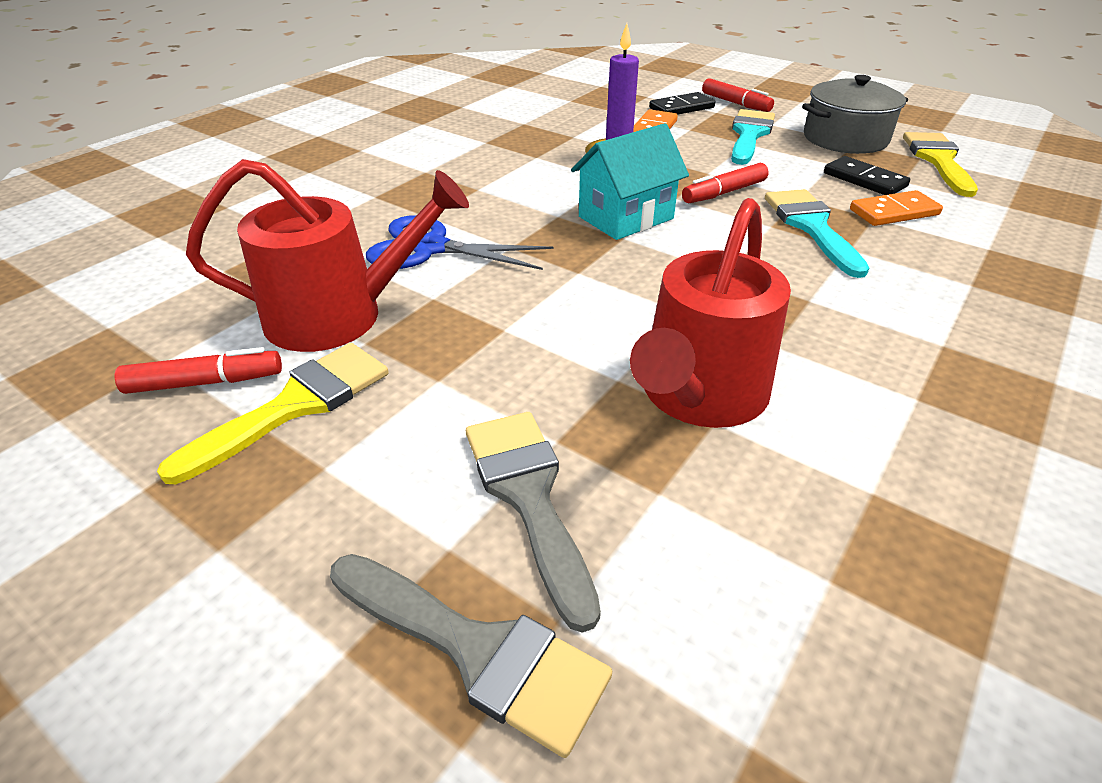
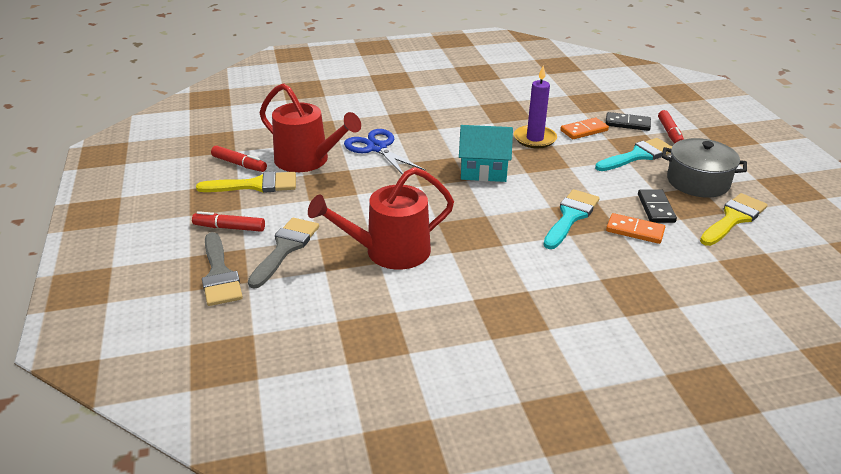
camera: 40 degrees right, 5 degrees down
(724, 193) = (557, 180): red marker -> red marker (229, 228)

